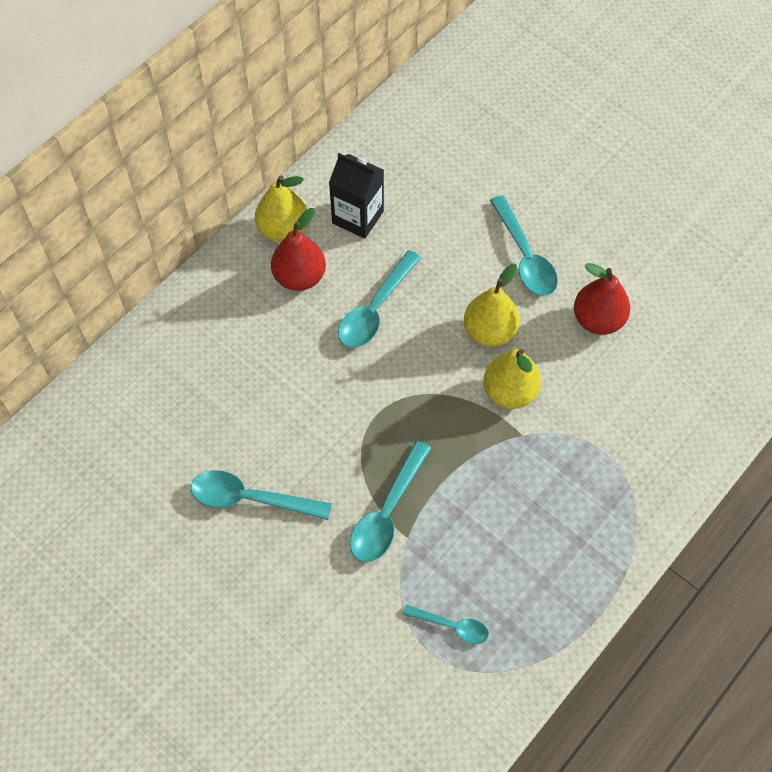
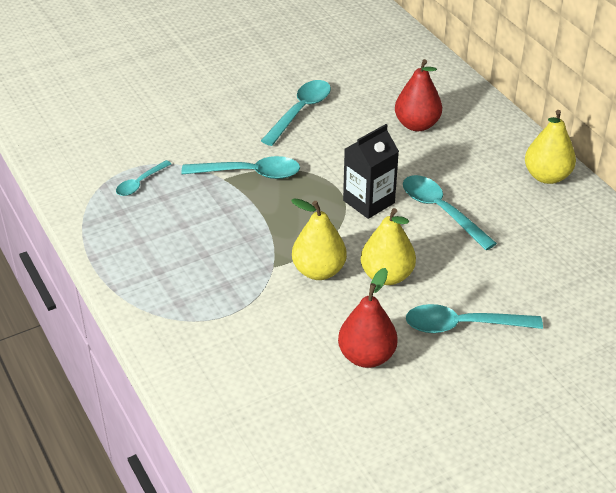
camera: 110 degrees right, 20 degrees down
(299, 277) = (492, 175): red pear -> red pear (417, 125)
(358, 217) = (547, 224): black carton -> black carton (369, 201)
(387, 512) = (249, 173): turquoise spoon -> turquoise spoon turned 135 degrees clockwise

